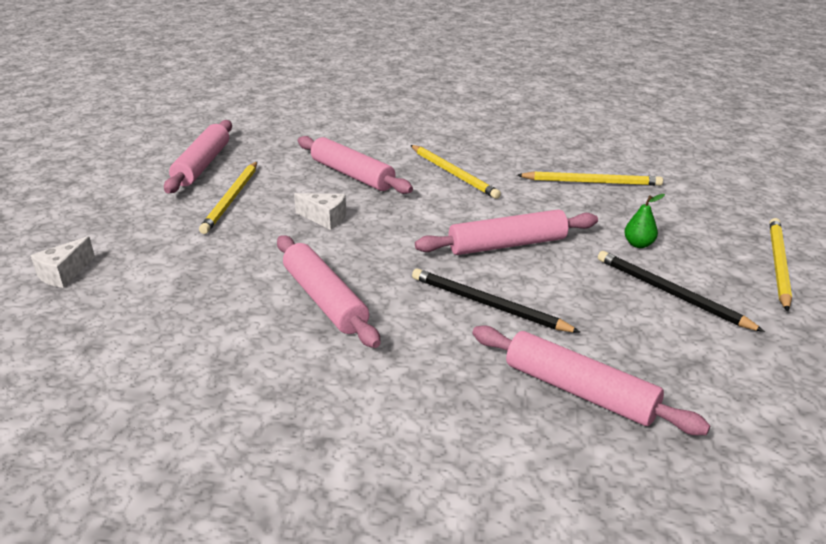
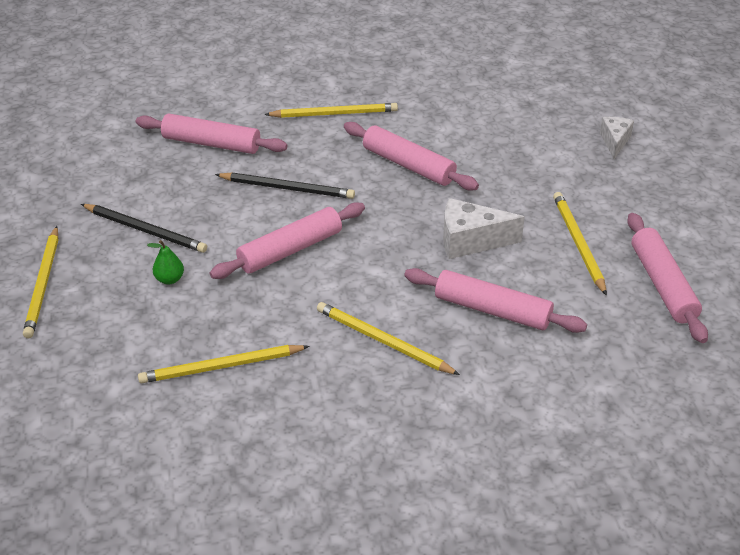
camera: 160 degrees right, 10 degrees up
(325, 218) = (470, 241): white cheese -> white cheese, size x1.56
(372, 398) = (334, 114): none -> yellow pencil

